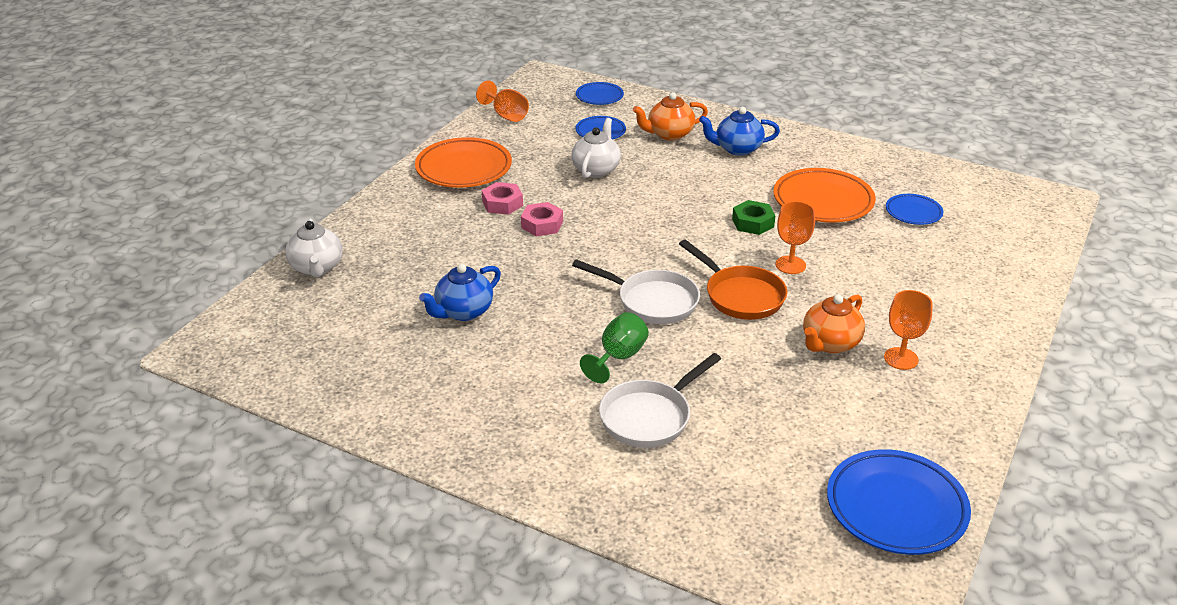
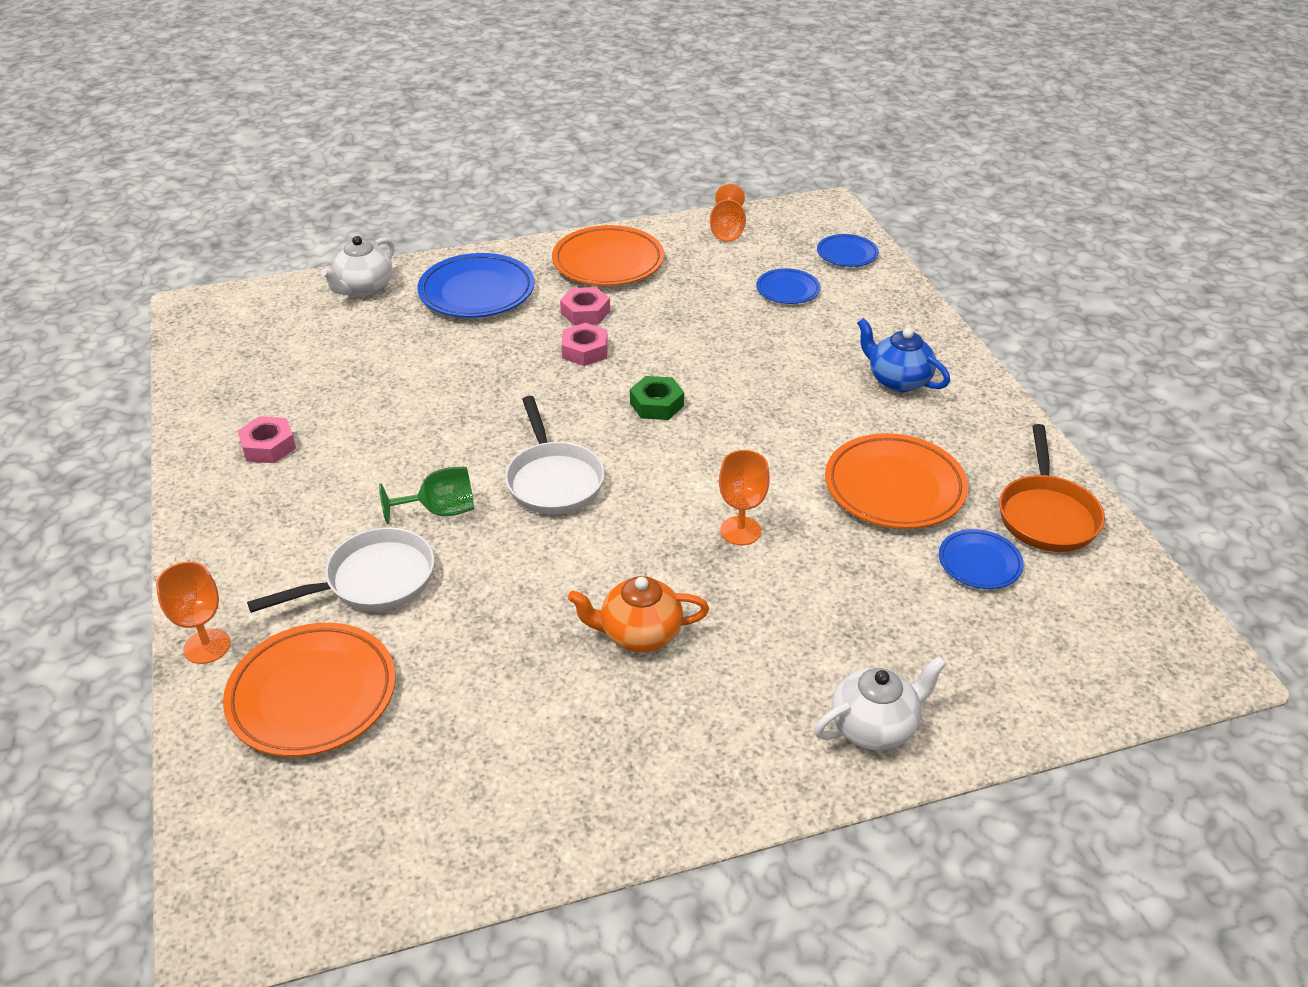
camera: 45 degrees right, 5 degrees up
(437, 395) = (268, 446): none -> pink nut
(463, 312) = (398, 390): blue teapot -> none
(596, 169) = (720, 325): white teapot -> white teapot (874, 726)
(649, 417) = (373, 581): white pan -> white pan turned 150 degrees clockwise
(669, 134) = (852, 327): orange teapot -> none
(726, 493) = (312, 695): none -> orange plate
(740, 296) = (638, 528): orange pan -> orange pan (1046, 515)
(753, 223) = (779, 465): green nut -> green nut (657, 404)
(896, 507) = (415, 834): blue plate -> blue plate (477, 292)
(901, 358) = (680, 701): orange goblet -> orange goblet (207, 646)

